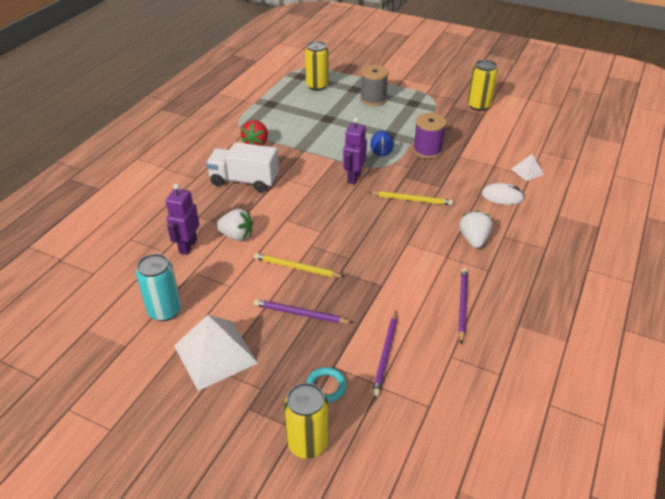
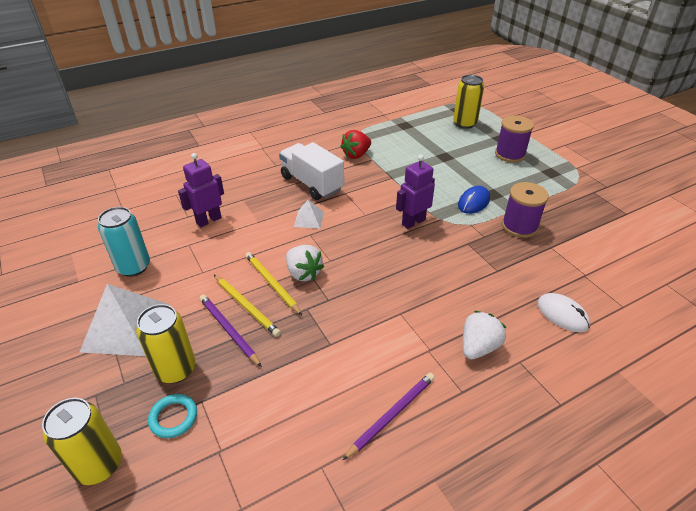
camera: 35 degrees right, 0 degrees up
(236, 236) = (254, 229): white strawberry -> white strawberry (303, 273)
(373, 99) = (510, 154): grey spool -> purple spool
(386, 354) = (259, 420): purple pencil -> none
(412, 200) = (451, 270): yellow pencil -> yellow pencil (246, 306)
(478, 106) = (628, 202): yellow can -> yellow can (176, 369)
(527, 171) = (624, 300): white pyramid -> white pyramid (309, 219)

